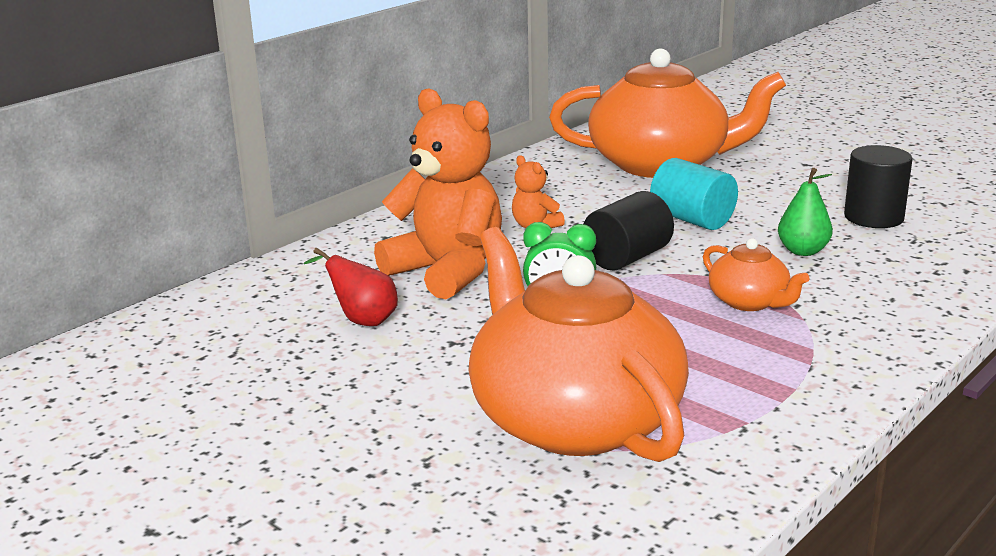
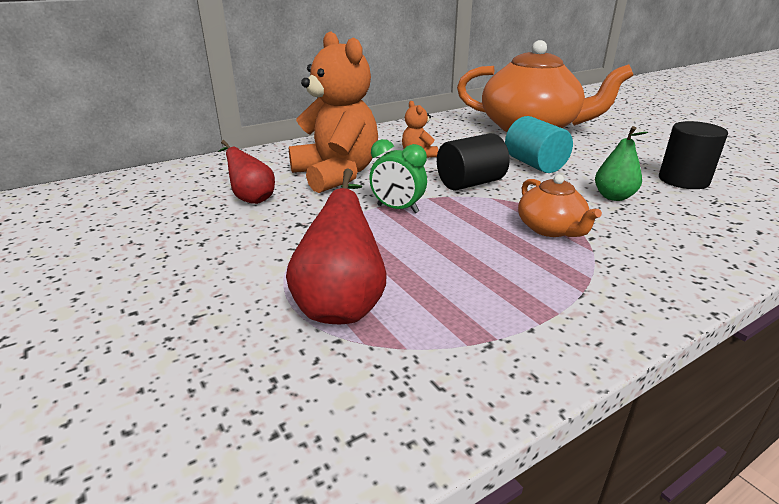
camera: 15 degrees right, 5 degrees up
(573, 419) = (342, 304): orange teapot -> red pear

